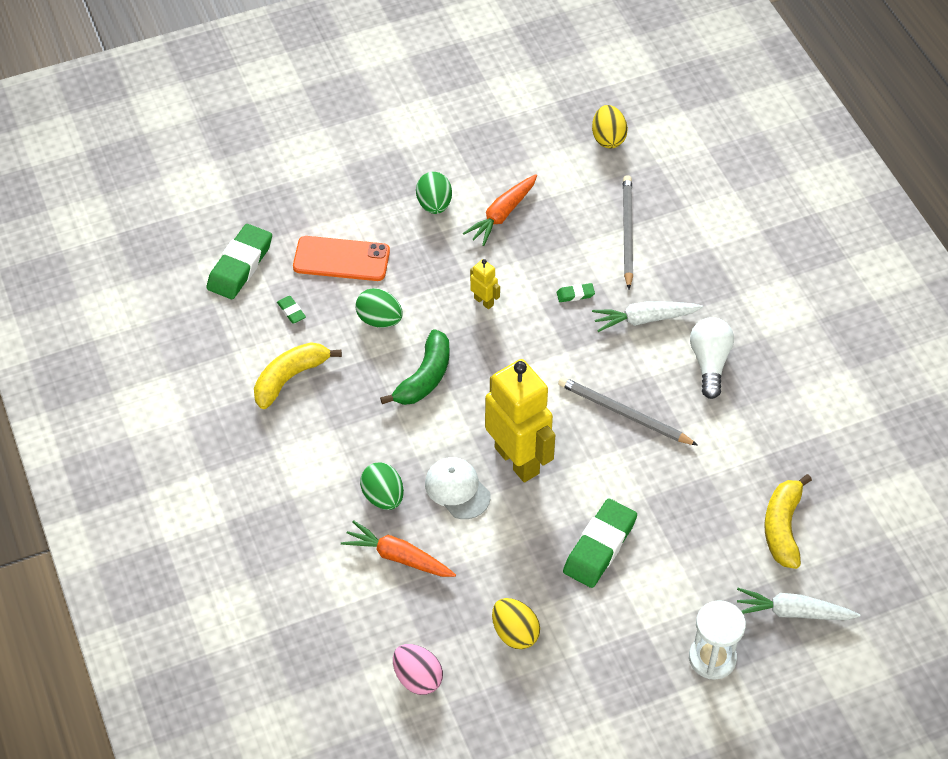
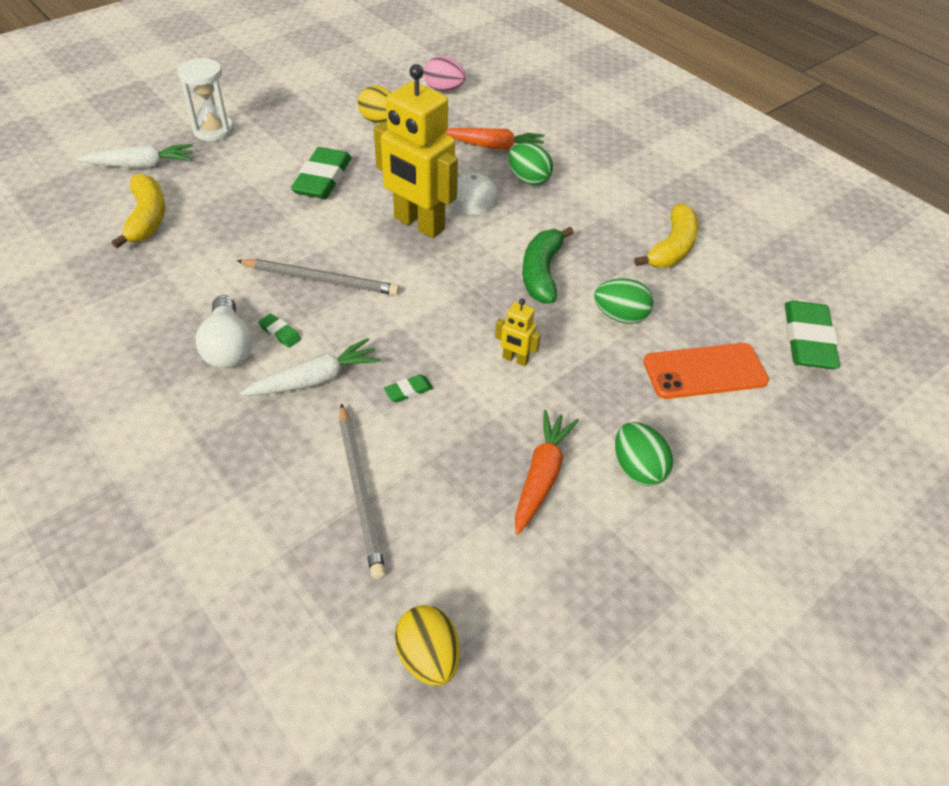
camera: 160 degrees right, 5 degrees down
(291, 311) = (717, 306): green eraser -> green eraser (280, 333)

